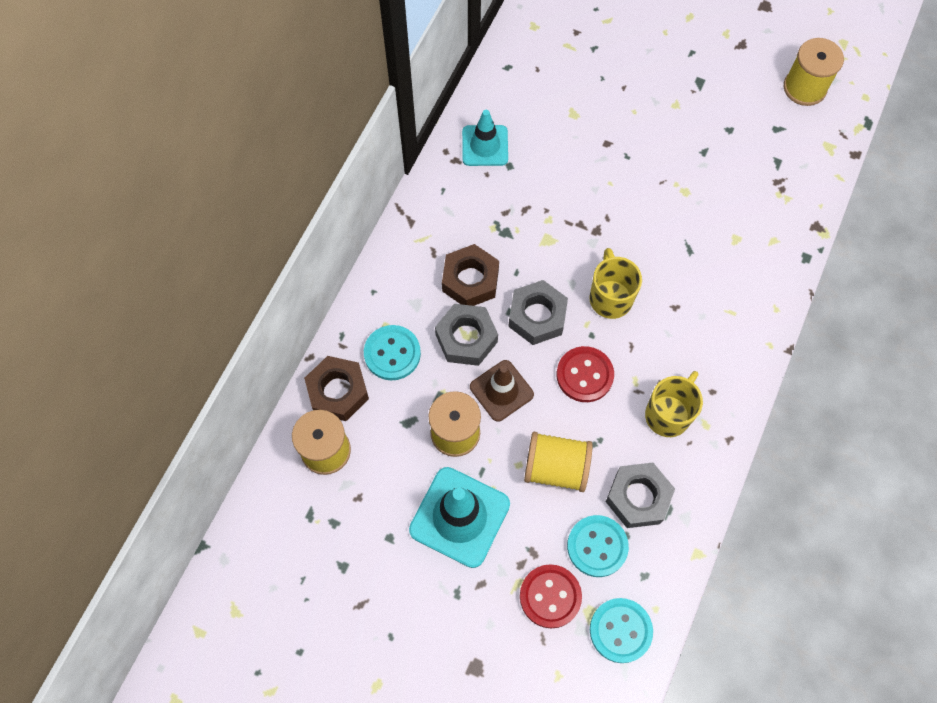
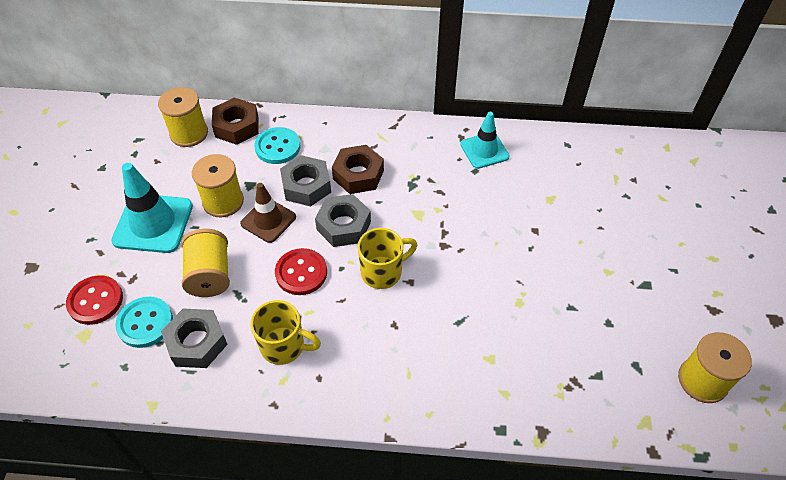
camera: 70 degrees right, 15 degrees down
(620, 630) = (71, 360): turquoise button -> none

